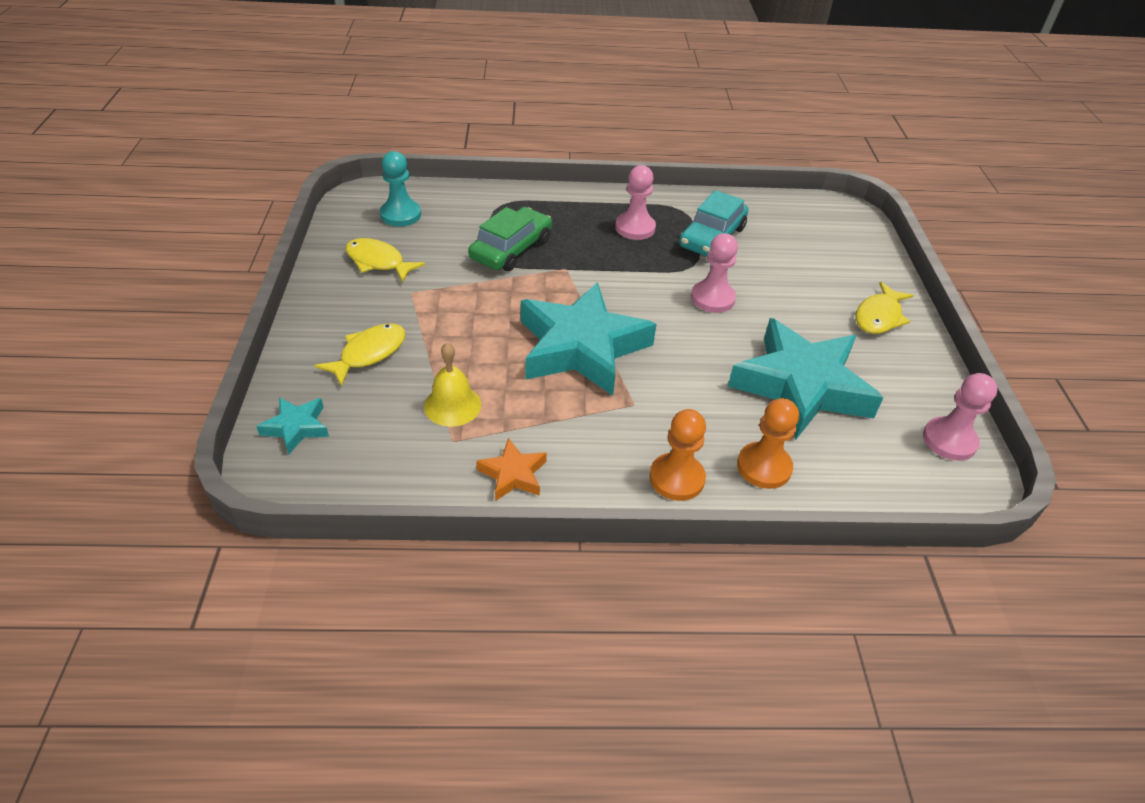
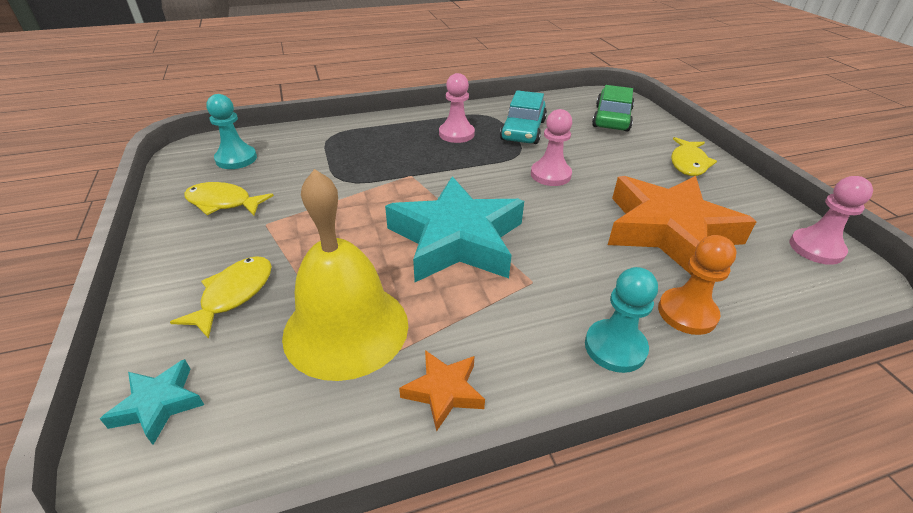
camera: 15 degrees left, 5 degrees down
(452, 405) = (346, 328): yellow bell -> yellow bell, size x1.91
(511, 249) = (354, 168): green car -> green car (612, 118)
(676, 478) = (615, 347): orange pawn -> turquoise pawn
(801, 386) = (668, 230): turquoise star -> orange star

